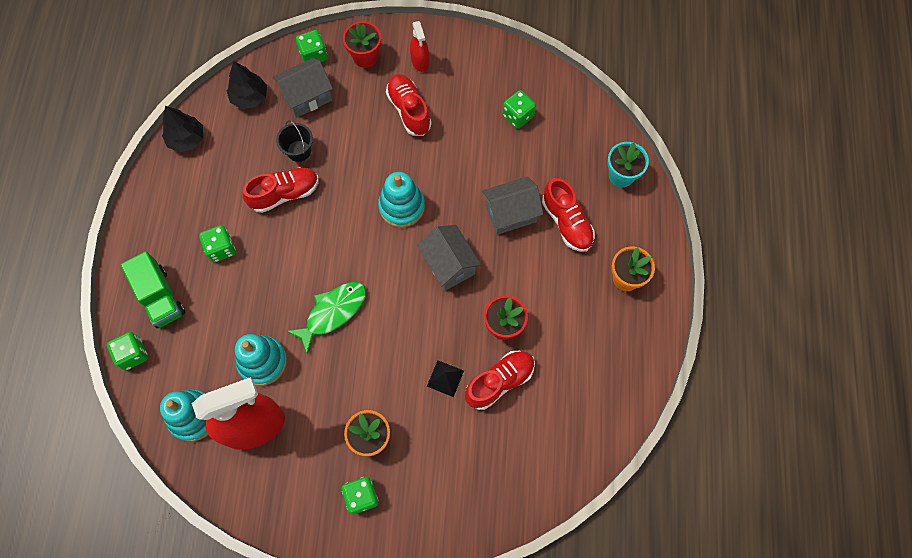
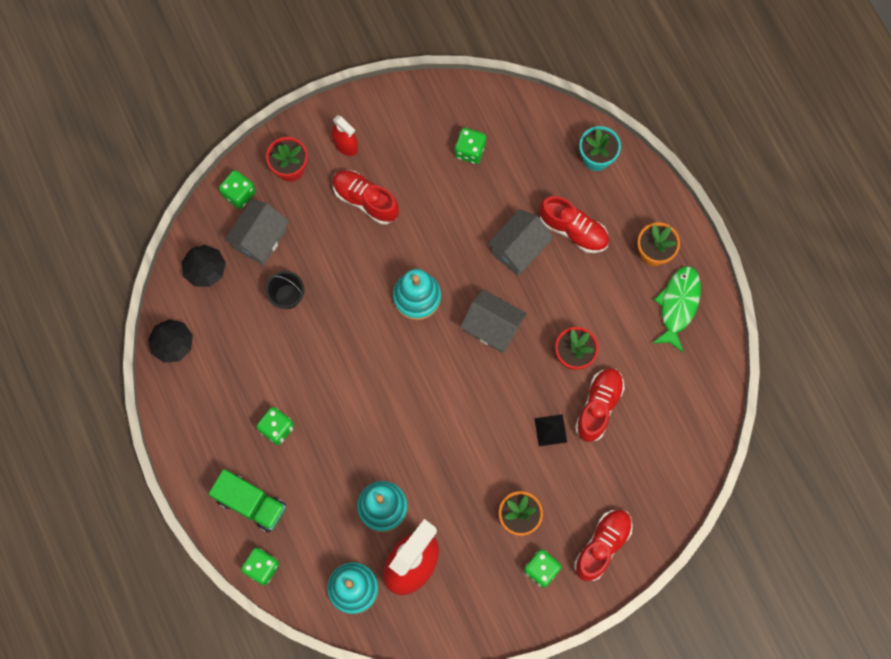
camera: 30 degrees left, 5 degrees up
(285, 194) = (301, 345): red shoe -> red shoe (602, 546)
(333, 312) = (416, 429): green fish -> green fish (678, 305)

